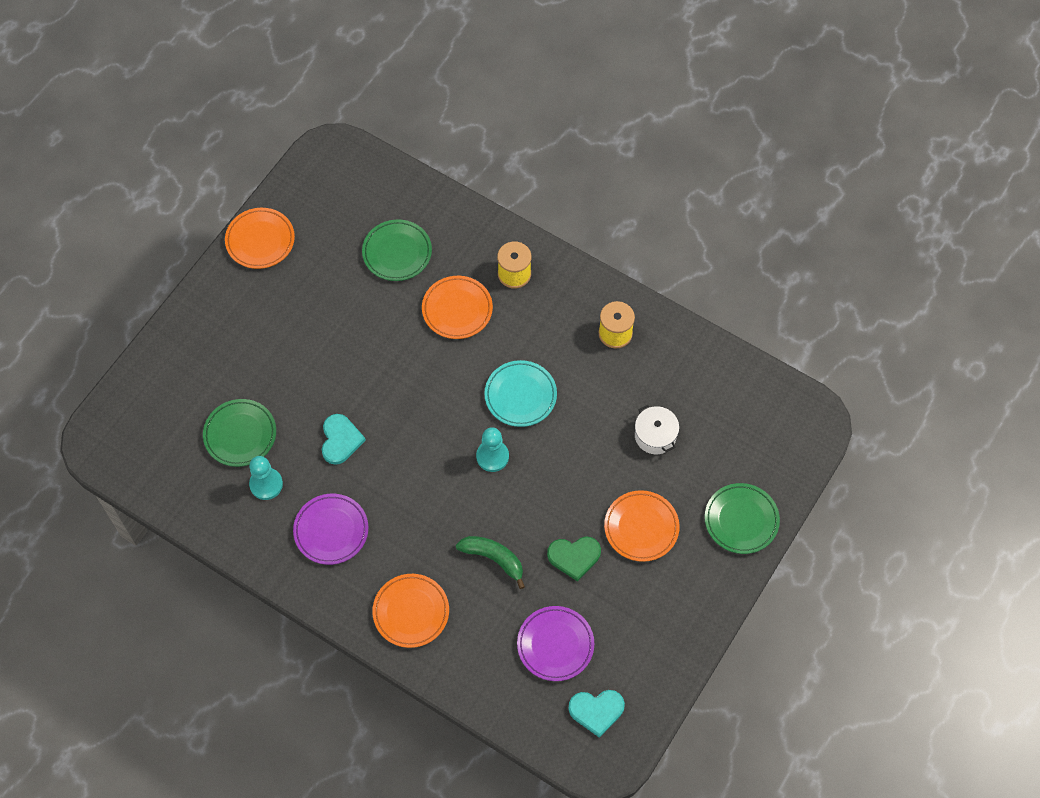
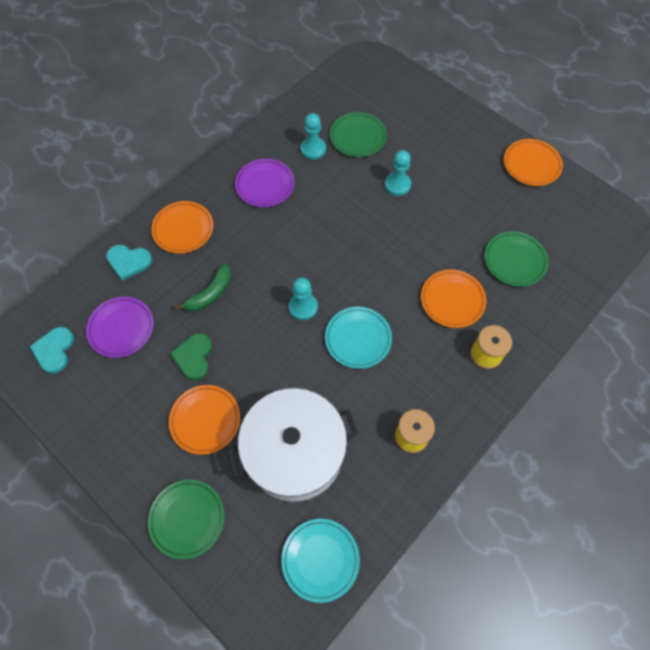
camera: 100 degrees right, 0 degrees up
(309, 380) = (397, 185): none -> turquoise pawn
(340, 440) = (340, 199): turquoise heart -> turquoise heart (129, 262)
(655, 435) = (295, 452): white pot -> white pot, size x2.32
(748, 396) = (320, 559): none -> turquoise plate

